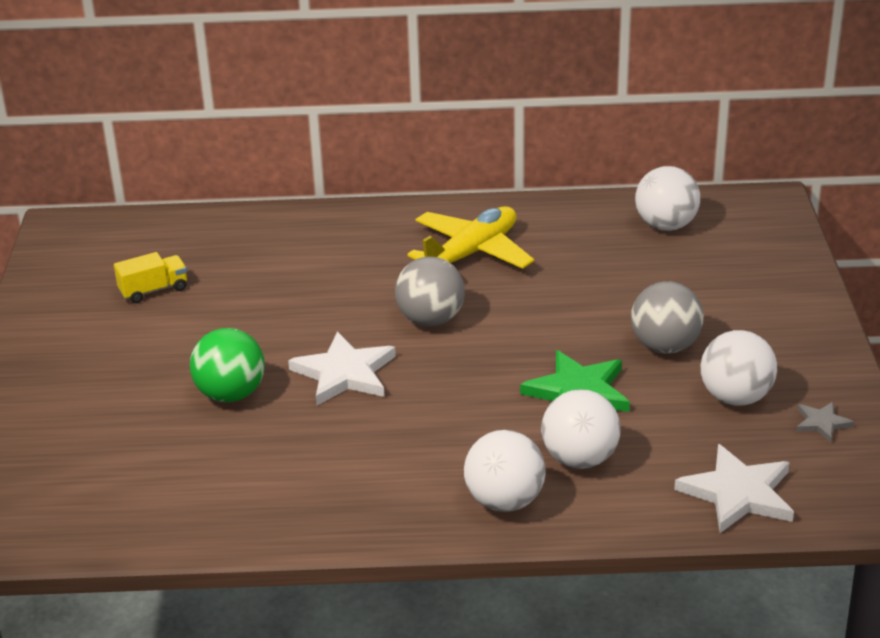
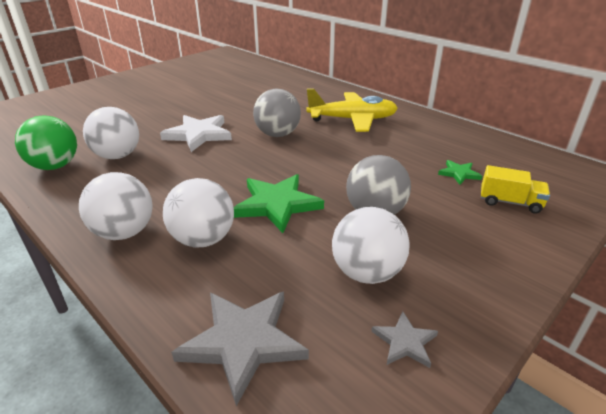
camera: 45 degrees right, 0 degrees up
(153, 290) = (206, 78): yellow truck -> yellow truck (510, 202)
(231, 394) = (146, 119): green ball -> green ball (55, 166)
(666, 226) = (491, 155): white ball -> white ball (117, 156)
(669, 264) = (459, 174): none -> green star
(738, 493) = (243, 342): white star -> grey star

